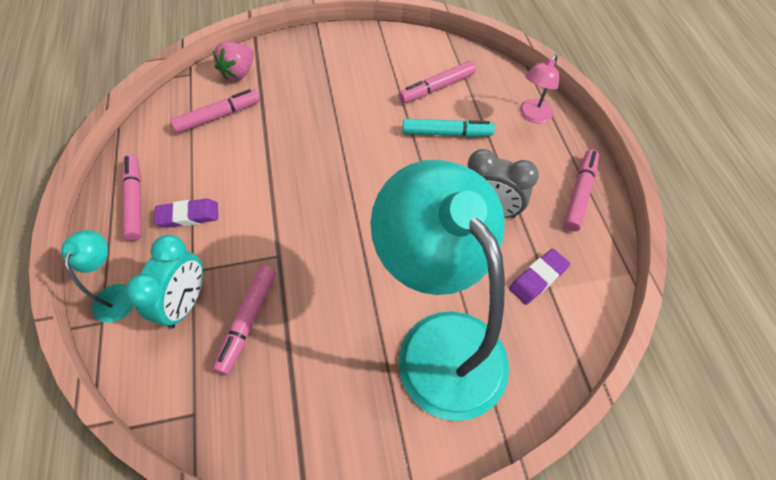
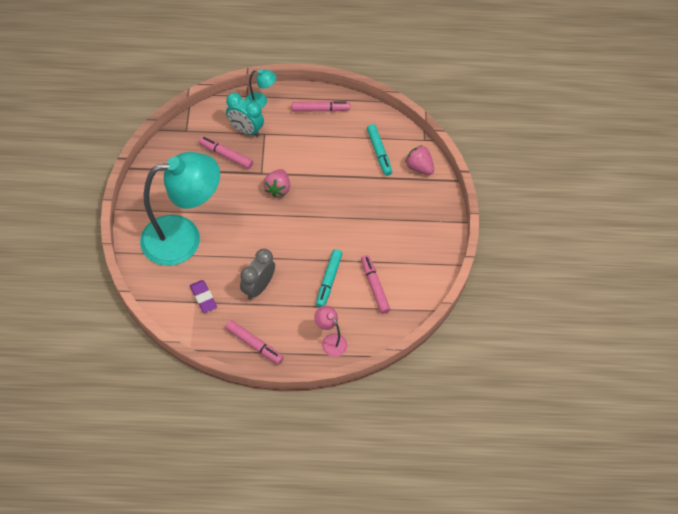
camera: 100 degrees right, 0 degrees up
(188, 216) = (302, 133): purple eraser -> none
(218, 116) = (379, 152): pink marker -> turquoise marker
(306, 225) = (278, 189): none -> pink strawberry

